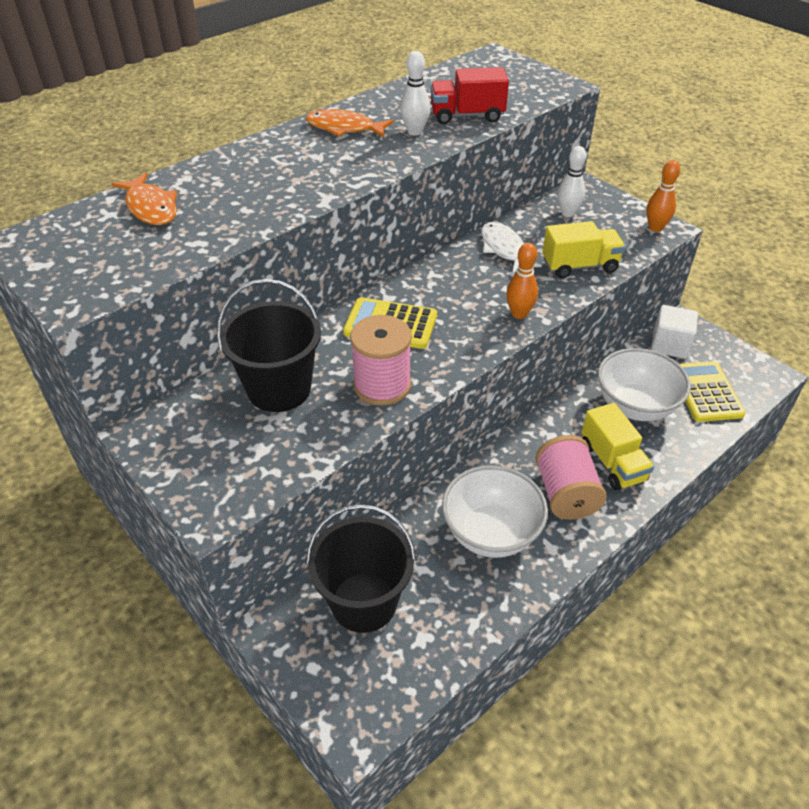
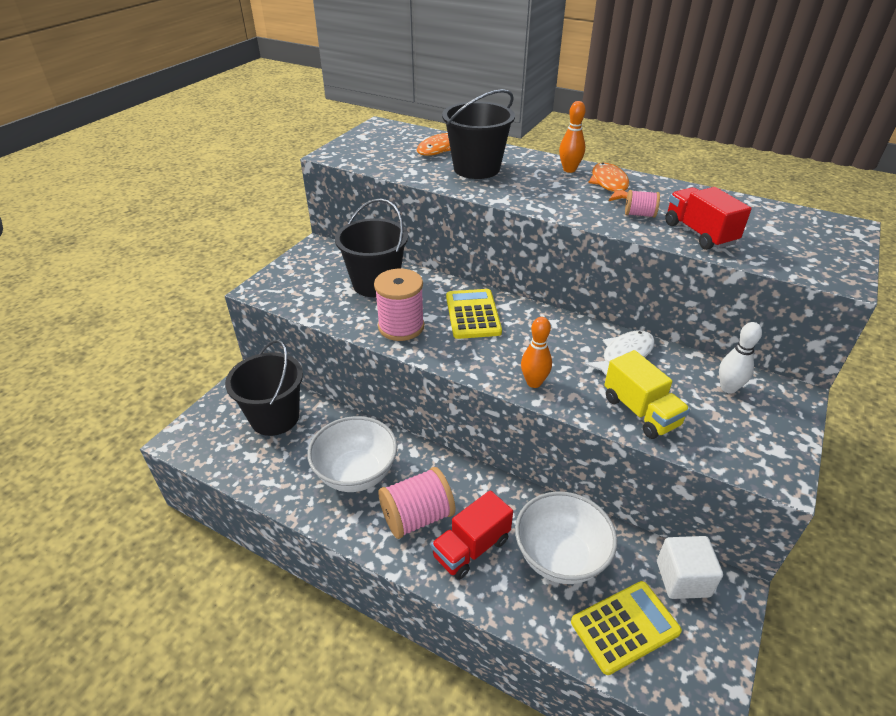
camera: 70 degrees right, 5 degrees down
(234, 195) = (476, 168): none -> black bucket
(415, 132) = (639, 214): white bowling pin -> pink spool
(612, 462) = (471, 548): yellow truck -> red truck
(655, 228) = (770, 465): orange bowling pin -> orange bowling pin (569, 170)

